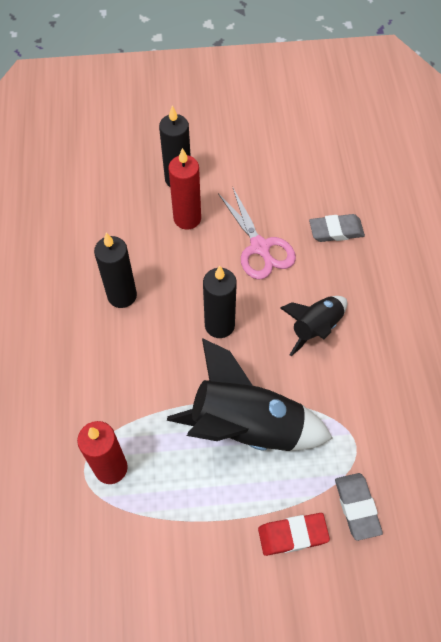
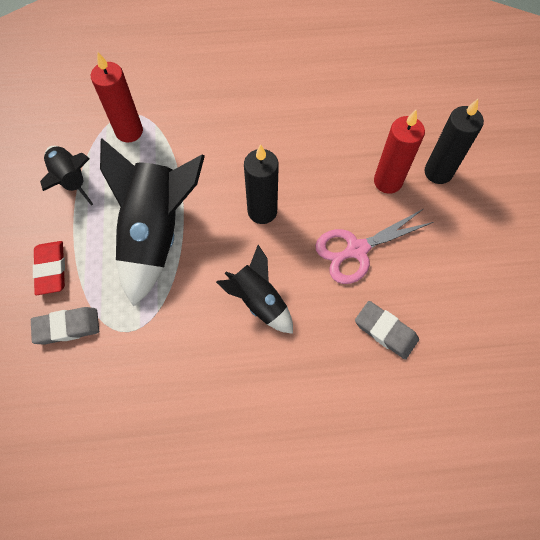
camera: 90 degrees right, 5 degrees up
(122, 295) = (294, 130): black candle -> none
(177, 530) = (71, 180): none -> black rocket
(336, 230) = (385, 331): grey eraser -> grey eraser turned 45 degrees counterclockwise

